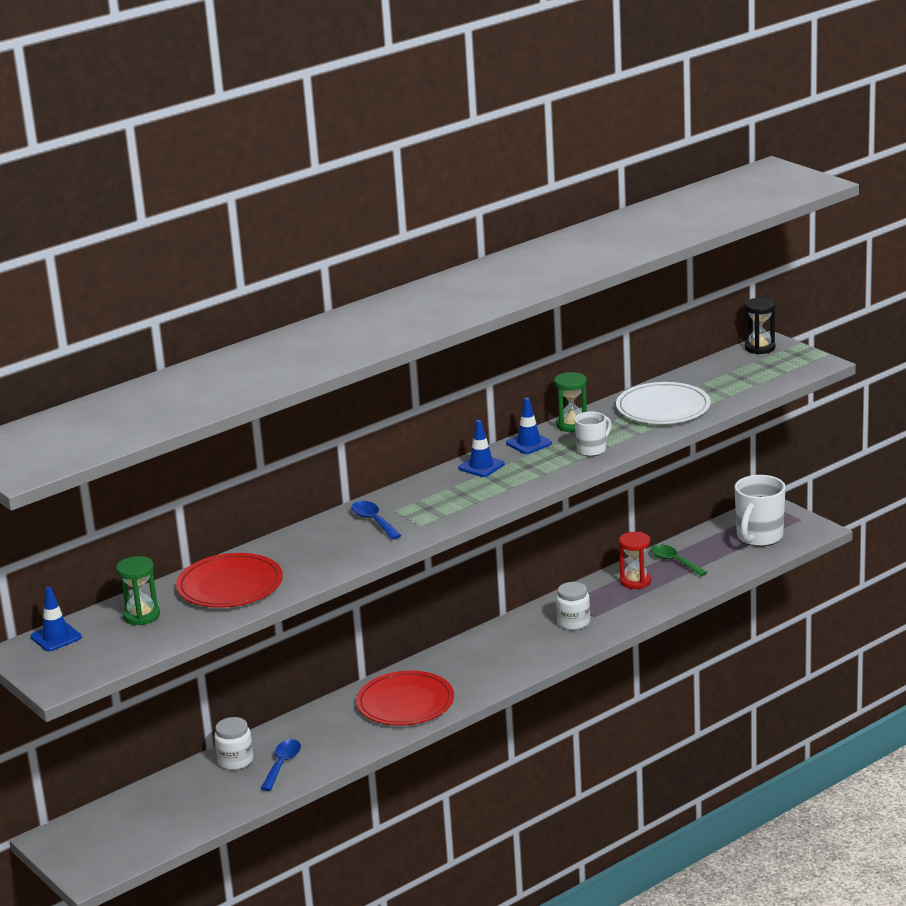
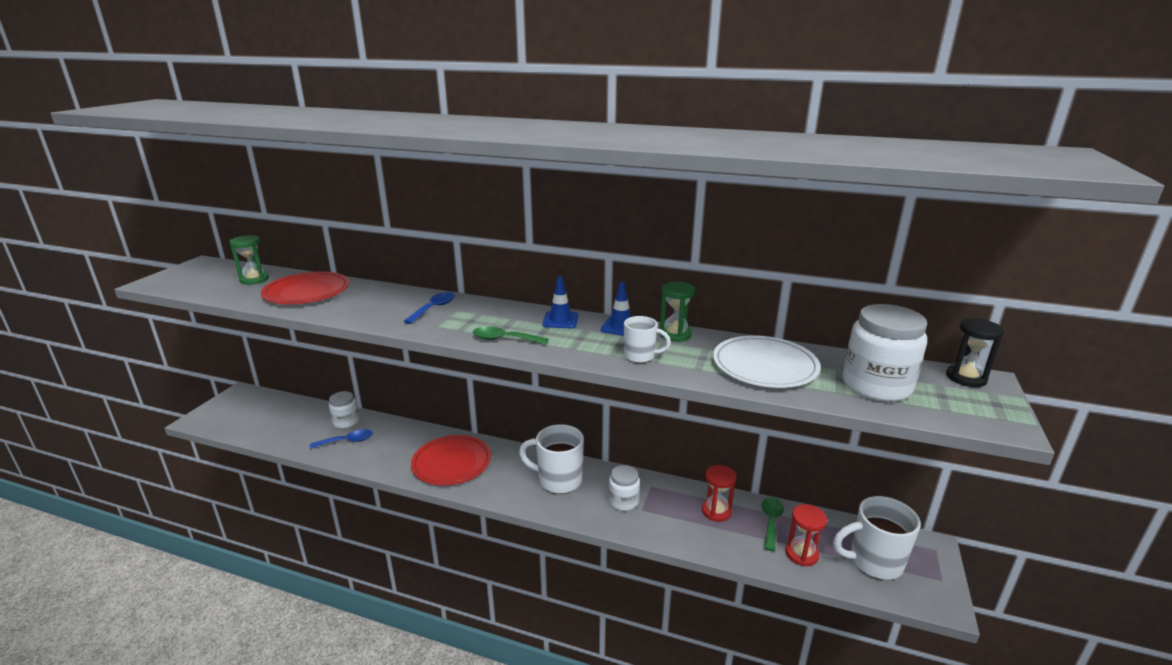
camera: 55 degrees right, 0 degrees up
(56, 637) = (221, 267): blue traffic cone -> none
(489, 499) = (504, 339): none -> green spoon
(505, 648) = (558, 480): none -> white mug
(721, 563) = (801, 554): none -> red hourglass
(734, 381) = (876, 386): none -> white jar

